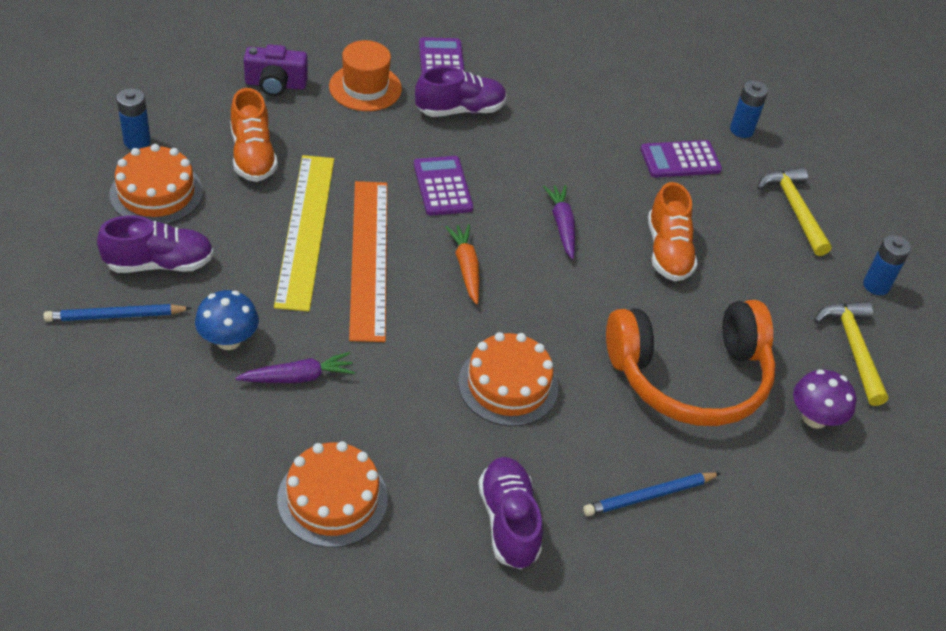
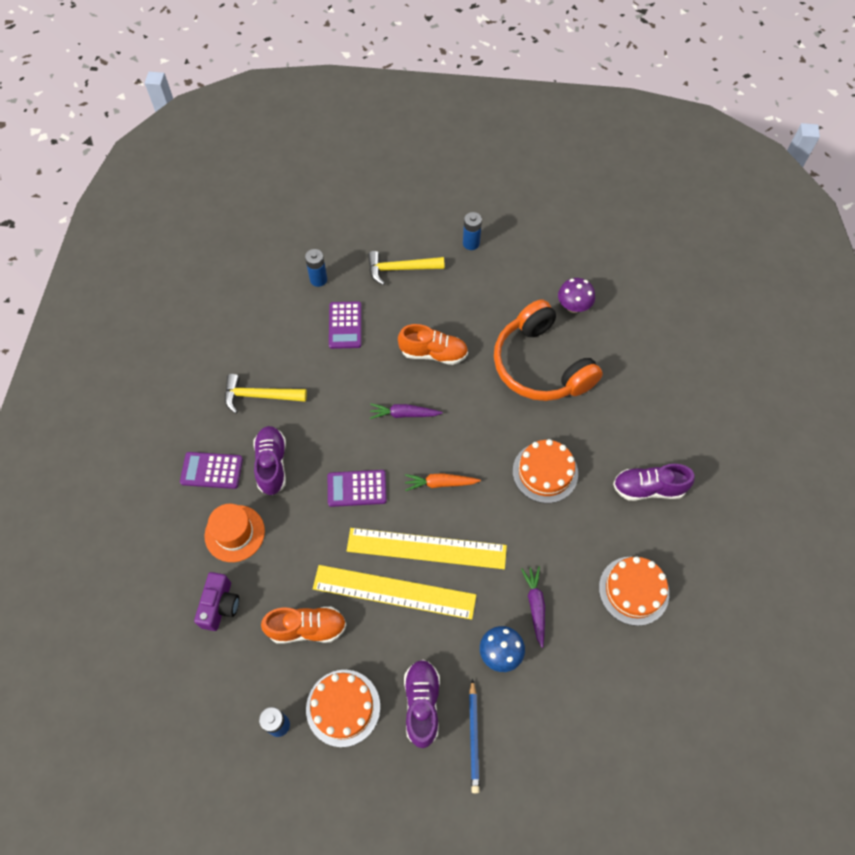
camera: 75 degrees left, 15 degrees up
(369, 258) = (426, 548): orange ruler -> yellow ruler
(649, 496) = (629, 407): blue pencil -> none
(690, 376) = (541, 365): orange headphones -> orange headphones turned 150 degrees clockwise
(853, 349) = (521, 271): yellow hammer -> yellow hammer (260, 396)

